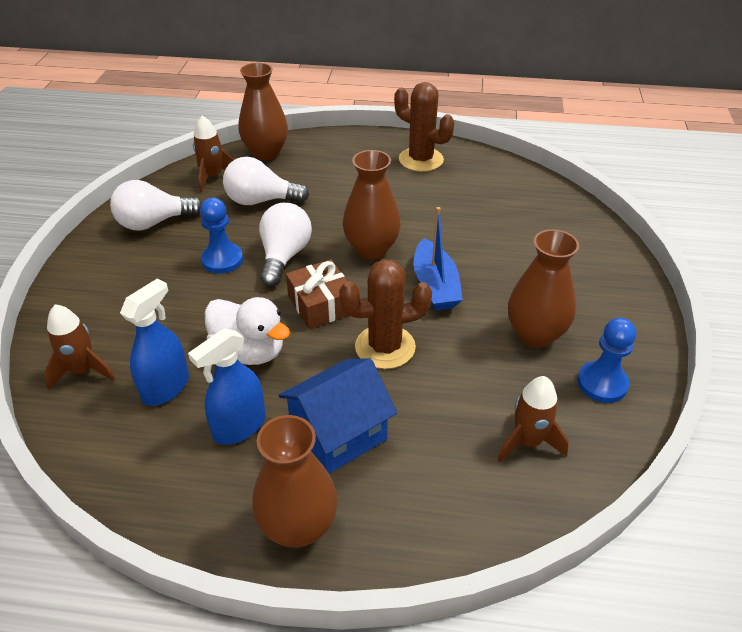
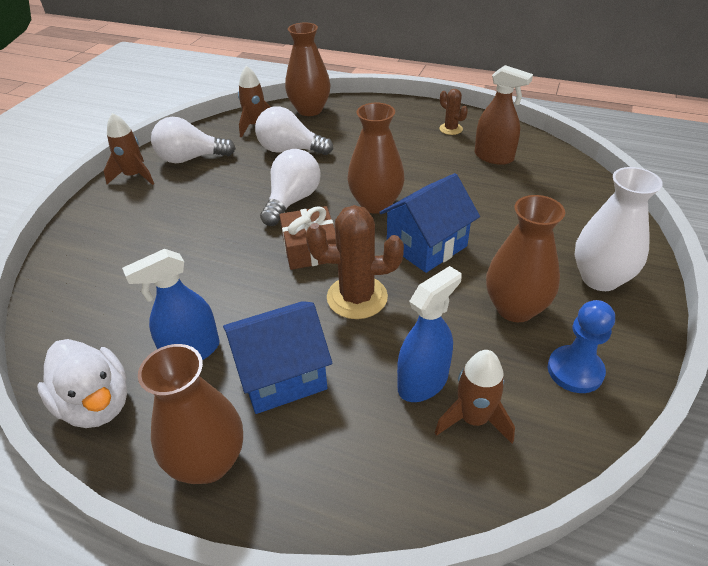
camera: 15 degrees right, 0 degrees up
(83, 371) = (78, 277): brown rocket -> brown rocket (134, 176)
(166, 387) = (142, 304): blue spray bottle -> blue spray bottle (423, 382)
(222, 260) = (236, 197): blue pawn -> none
(249, 351) = (228, 282): white duck -> white duck (96, 404)
(421, 160) = (451, 129): brown cactus -> brown cactus, size x0.54
(435, 285) = (426, 246): blue boat -> blue house
(472, 185) = (494, 157): none -> brown spray bottle
(601, 295) = (600, 278): none -> white vase

